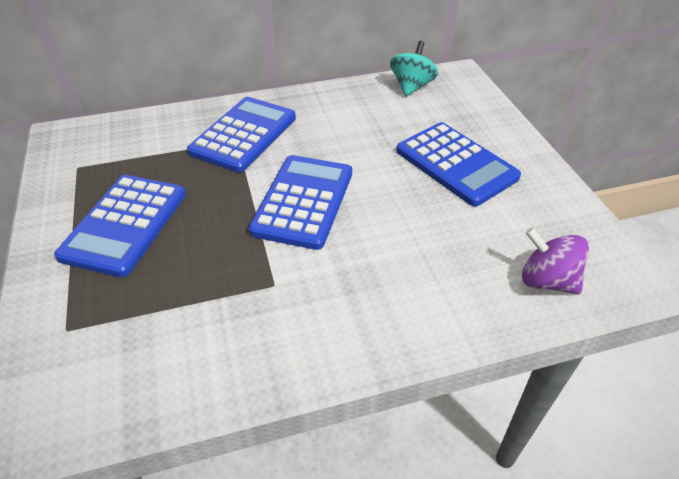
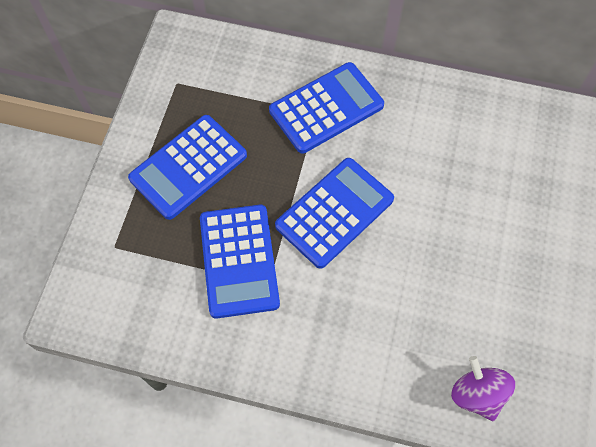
camera: 30 degrees right, 20 degrees up
(411, 86) = (520, 116): turquoise spinning top -> none
(456, 164) = (492, 237): blue calculator -> blue calculator (239, 261)

